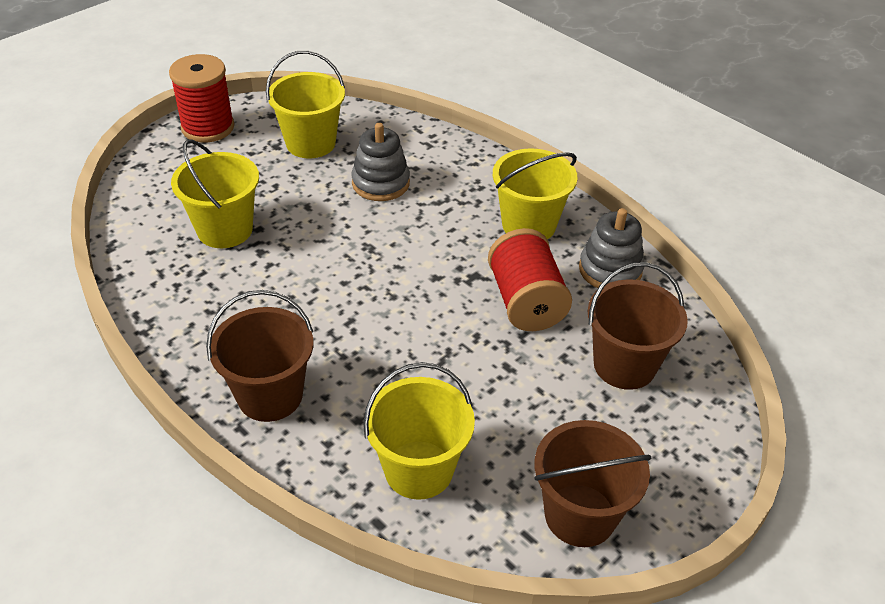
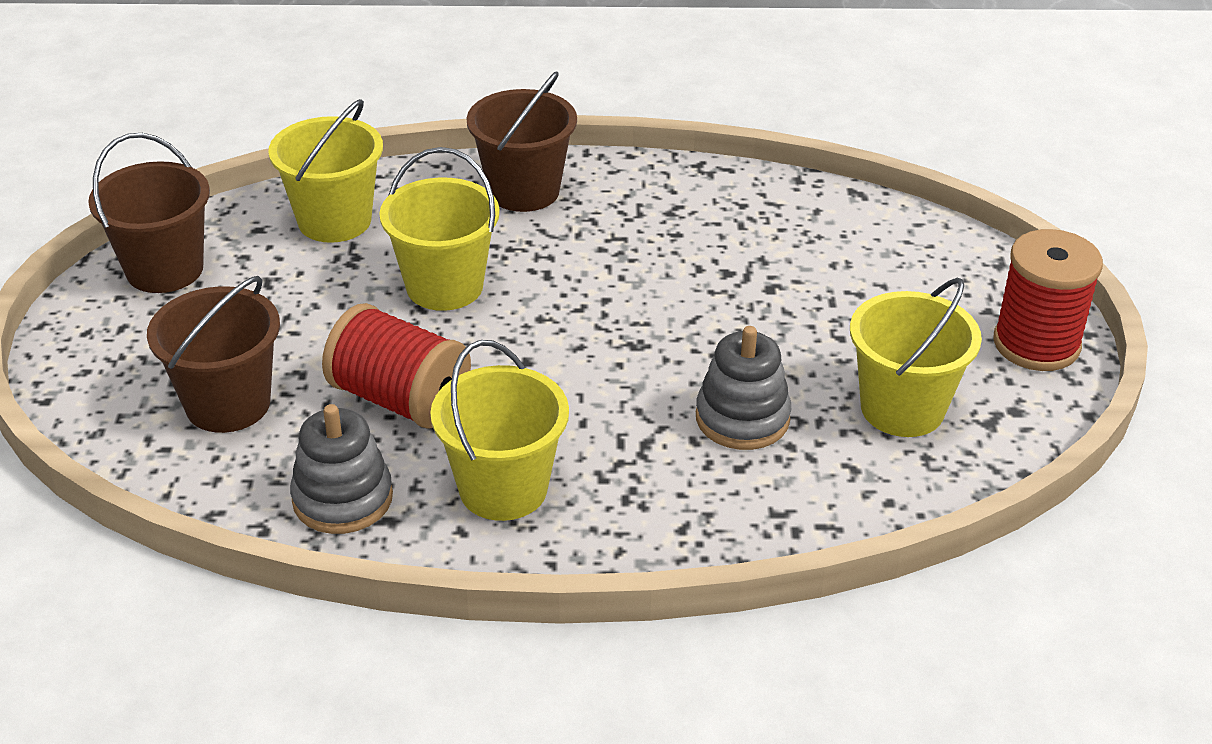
camera: 135 degrees right, 5 degrees down
(225, 230) = (796, 266): yellow bucket -> yellow bucket (444, 286)

